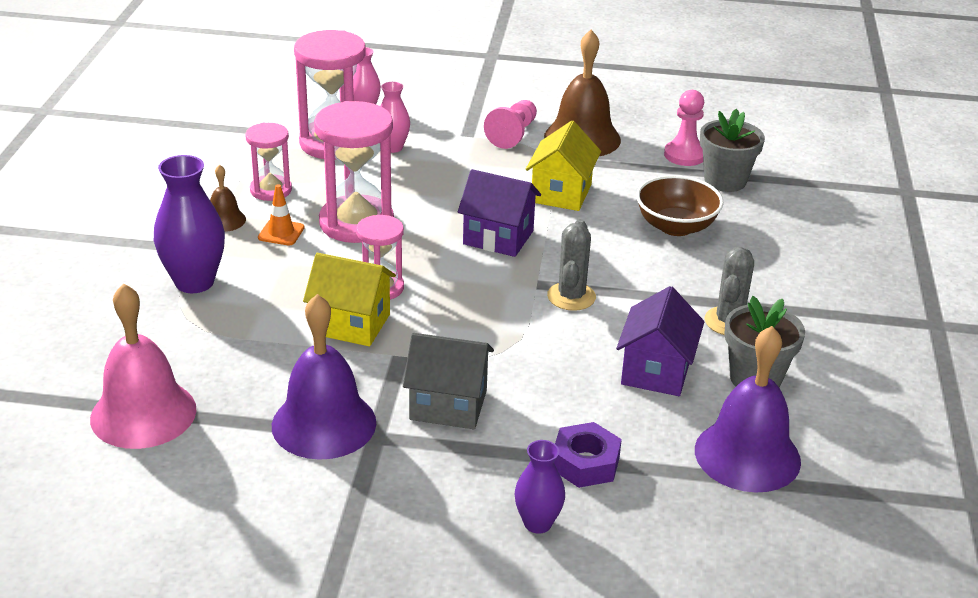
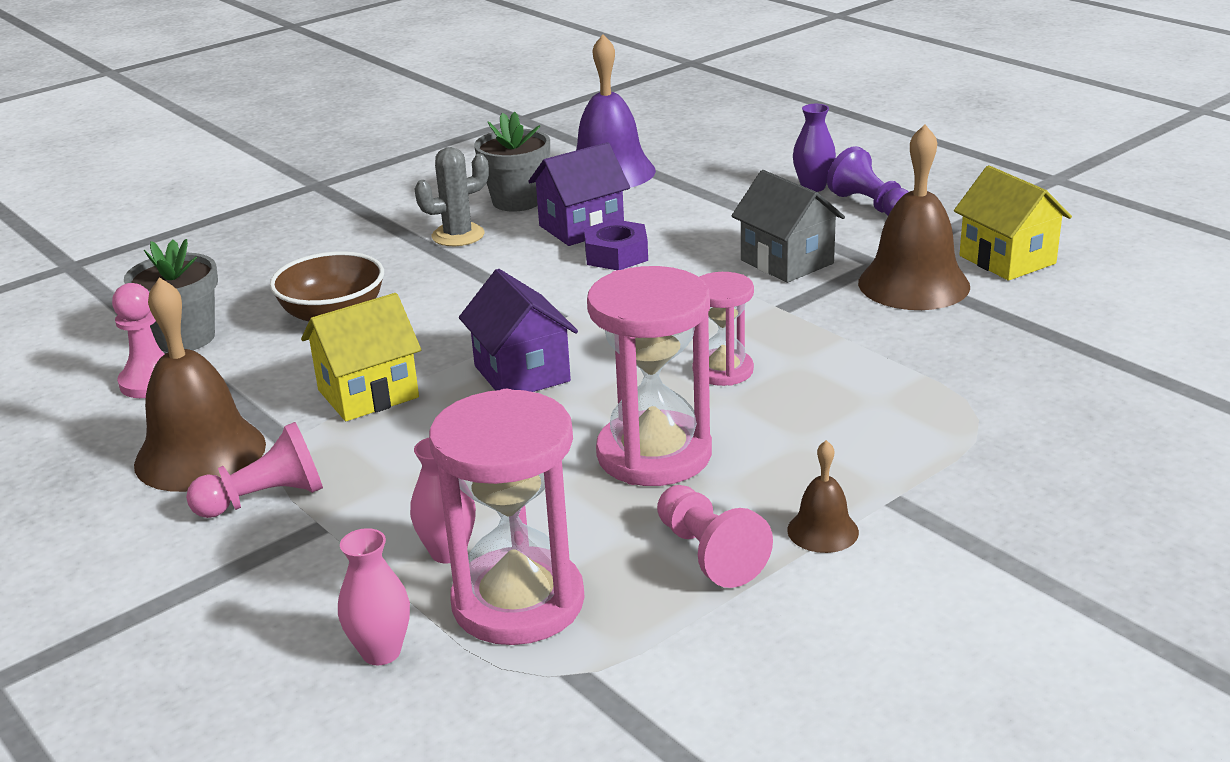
camera: 135 degrees left, 5 degrees down
(143, 413) = (1088, 345): pink bell -> none
(194, 282) = (936, 457): purple vase -> none
(271, 190) = (709, 554): pink hourglass -> pink pawn
(281, 233) = (764, 480): orange traffic cone -> none
(324, 424) = (913, 284): purple bell -> brown bell
(351, 324) = (797, 348): yellow house -> yellow house (1007, 259)
(454, 518) = (870, 205): none -> purple pawn
(571, 296) = (550, 296): grey cactus -> none
(585, 463) = (730, 201): purple nut -> purple nut (616, 255)

